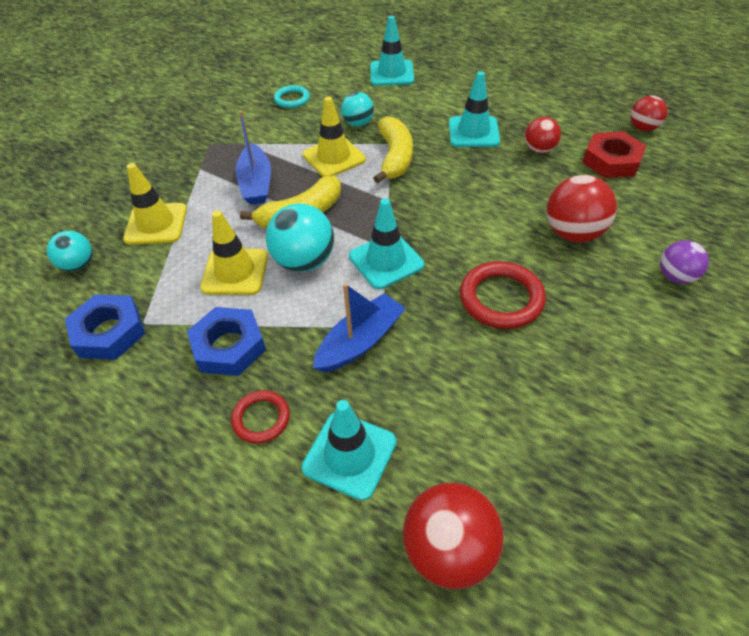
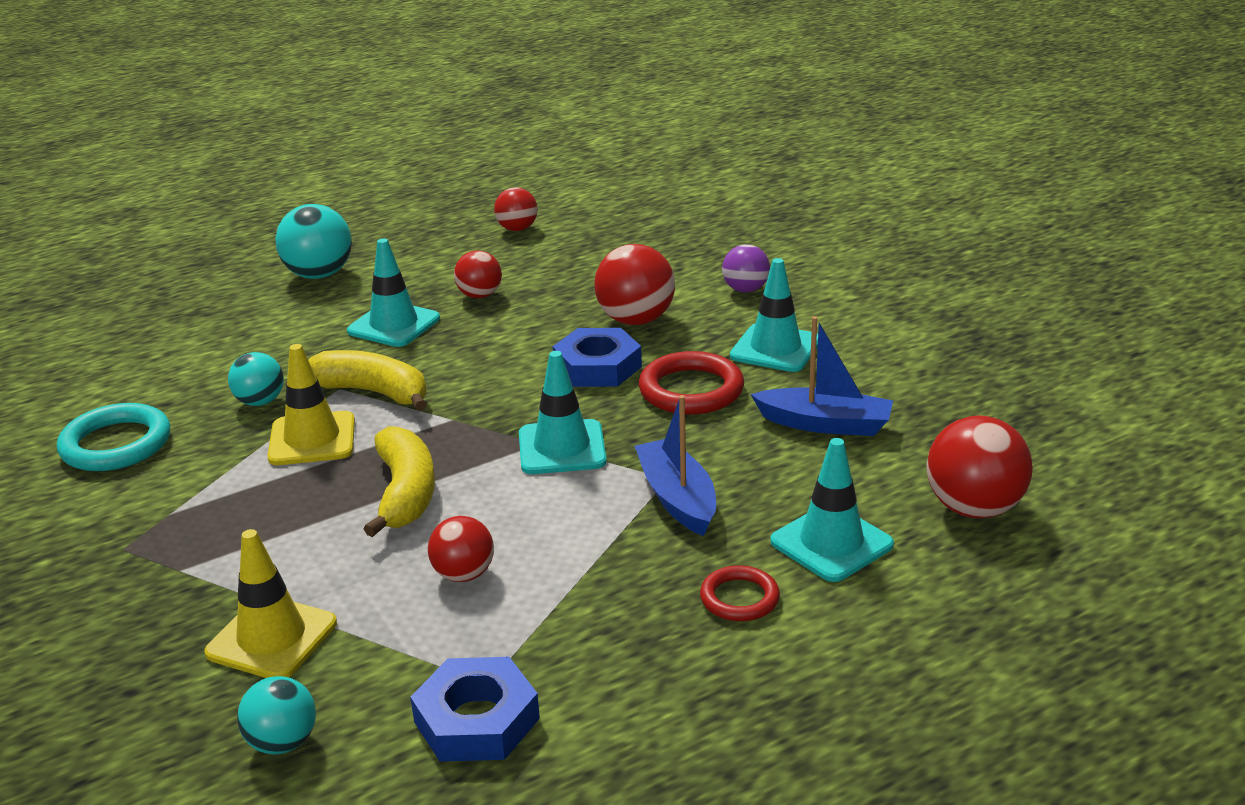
camera: 65 degrees left, 20 degrees down
(229, 346) = (601, 604): blue nut -> blue nut (597, 367)
(235, 272) = (464, 574): yellow traffic cone -> red ball
(256, 183) = (288, 519): blue boat -> blue boat (825, 424)
(292, 99) = (116, 444): turquoise ring -> turquoise ring, size x1.66
(304, 261) = (501, 510): turquoise ball -> turquoise ball (319, 275)
(391, 73) = (178, 346): turquoise traffic cone -> turquoise traffic cone (775, 348)
(611, 161) = (549, 262): red nut -> none

